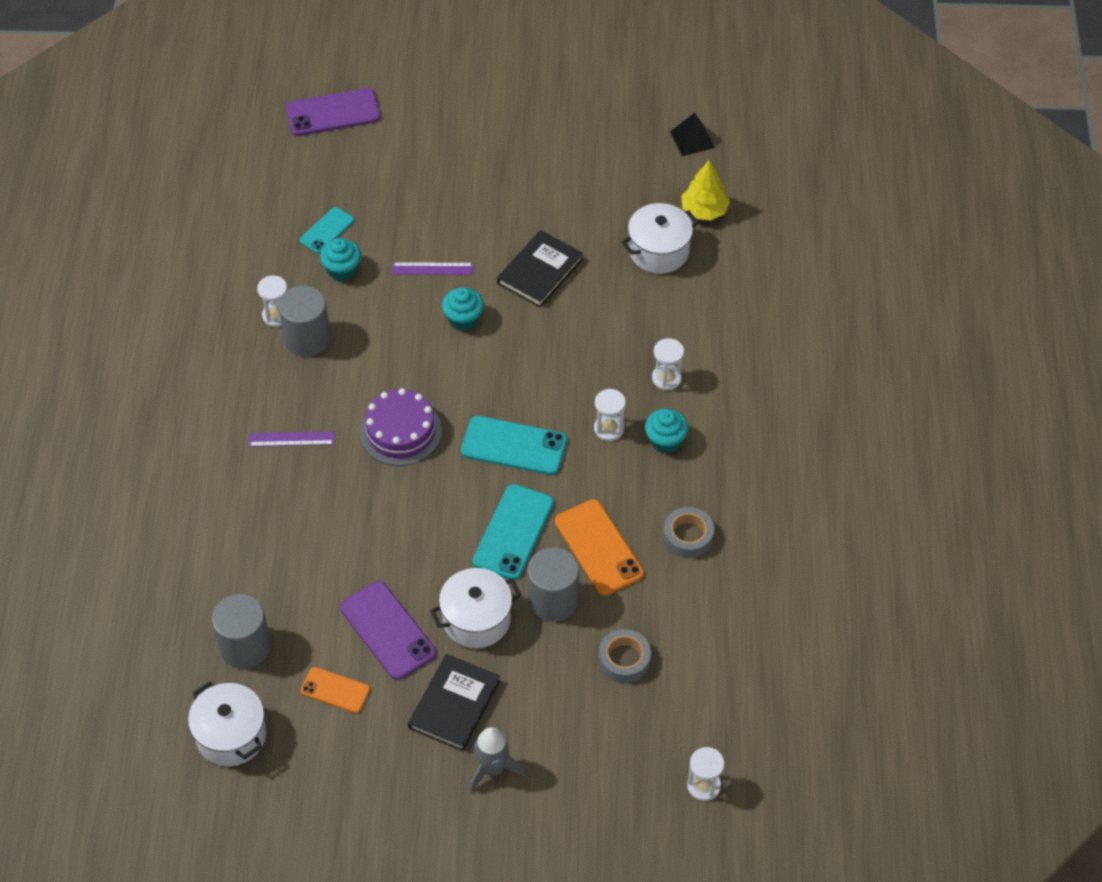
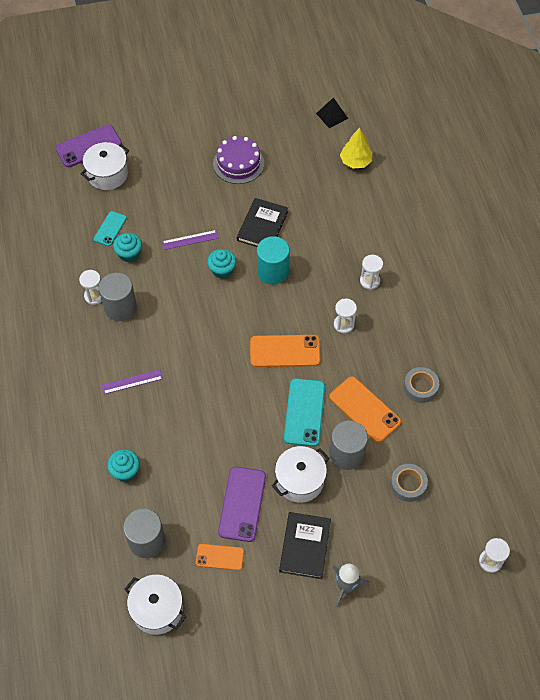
camera: 15 degrees left, 5 degrees up
(388, 630) = (242, 504): purple phone -> purple phone turned 60 degrees clockwise
(400, 431) = (205, 359): purple cake -> purple cake (238, 163)
(514, 446) = (285, 351): turquoise phone -> orange phone
(533, 336) = (273, 271): none -> turquoise cylinder
(658, 251) = (335, 195): white pot -> white pot (107, 174)
(665, 440) = (383, 324): turquoise cupcake -> turquoise cupcake (125, 471)

